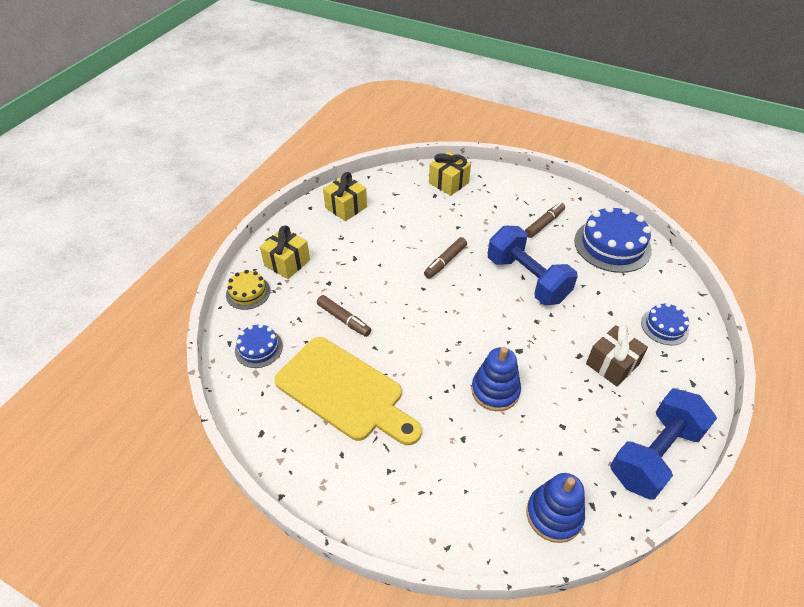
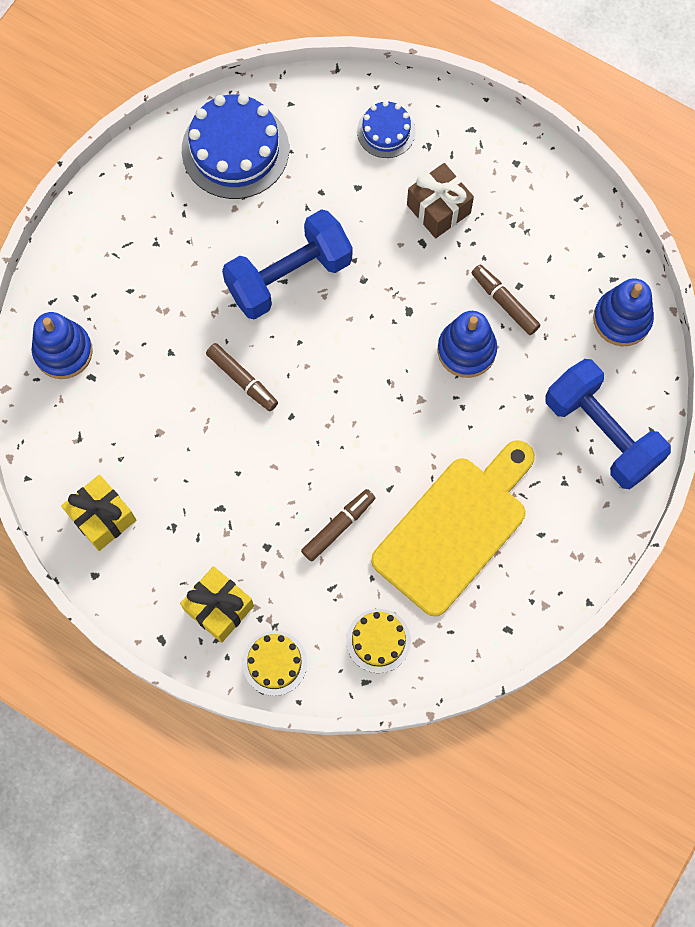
camera: 85 degrees left, 25 degrees up
(259, 348) = (378, 640): blue cake -> yellow cake
(448, 183) = (63, 351): yellow gift -> blue stacking toy
(544, 224) = (179, 229): brown marker -> brown marker (504, 302)
(654, 454) = (559, 201): blue dumbbell -> blue dumbbell (601, 433)

